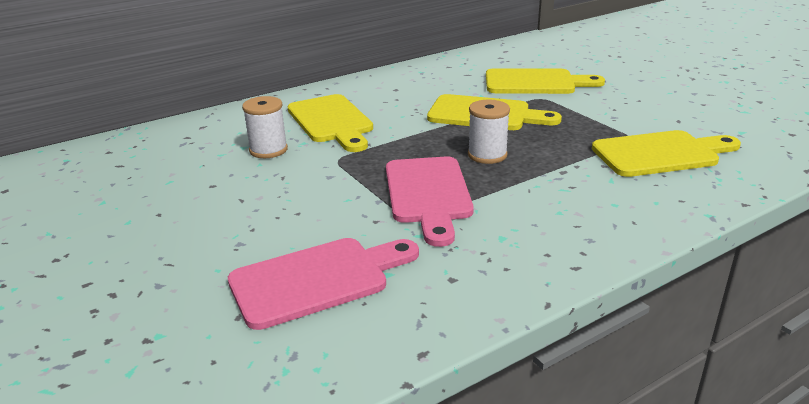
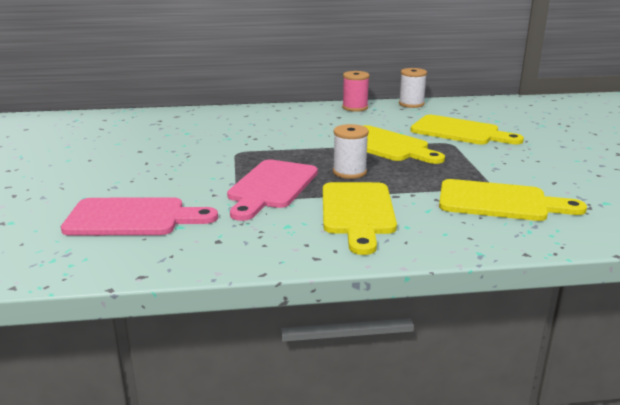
camera: 25 degrees right, 5 degrees down
(268, 150) = (200, 138): white spool -> white spool (411, 104)
(331, 121) = (264, 129): yellow cutting board -> yellow cutting board (358, 212)
(399, 74) = (355, 108): none -> pink spool

